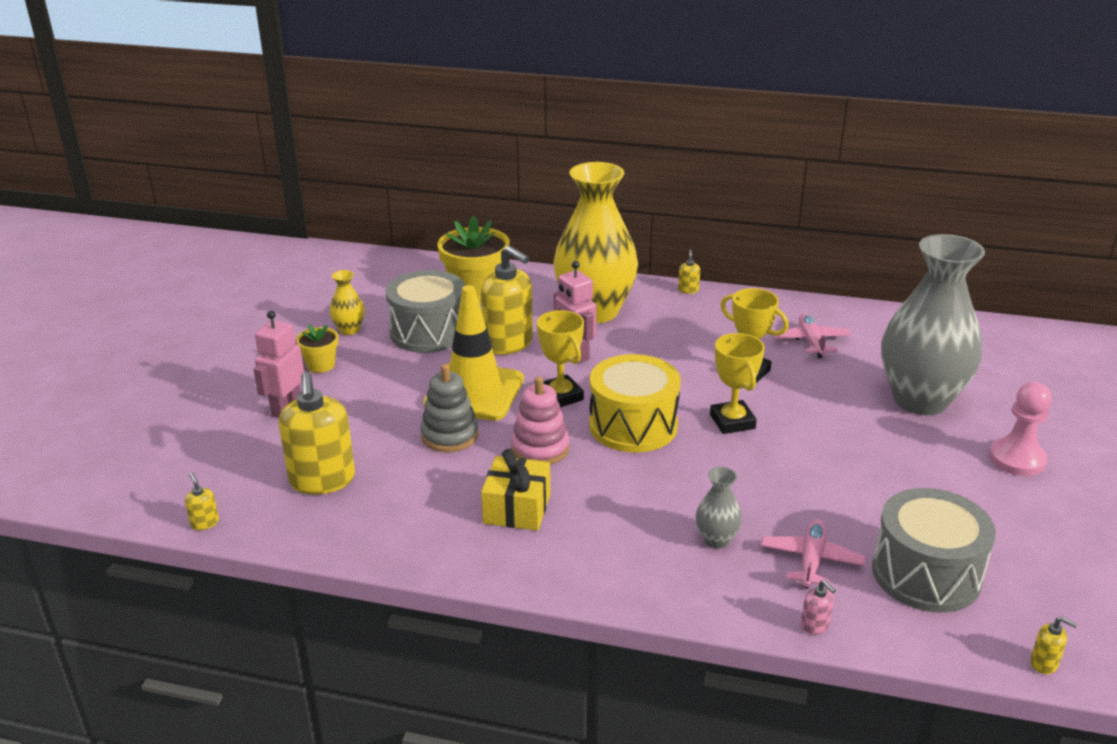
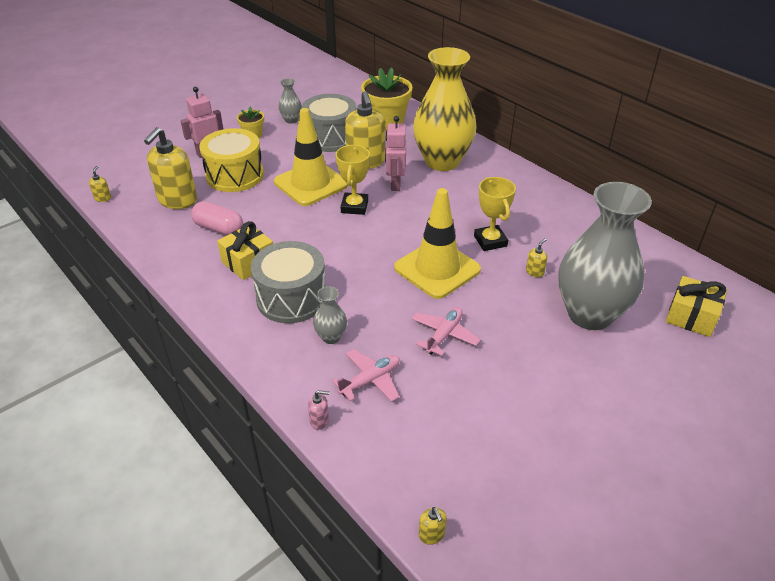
camera: 35 degrees right, 10 degrees up
(349, 330) = (291, 120): yellow vase -> grey vase
(426, 488) = (219, 228): none -> pink capsule
(450, 435) = (267, 203): grey stacking toy -> none
(540, 448) = (304, 233): pink stacking toy -> none
(633, 425) = (373, 243): yellow drum -> yellow drum (235, 175)
(688, 290) = (522, 170): yellow soap dispenser -> yellow soap dispenser (534, 272)
(732, 421) = (437, 269): yellow trophy -> yellow traffic cone
(811, 341) = (562, 239): pink plane -> pink plane (444, 335)
(815, 625) = (319, 421): pink soap dispenser -> pink soap dispenser turned 90 degrees counterclockwise
(926, 574) = (432, 430): grey drum -> grey drum (291, 298)
(998, 364) = (691, 316): none -> yellow gift
(1017, 459) = (608, 391): pink pawn -> none

